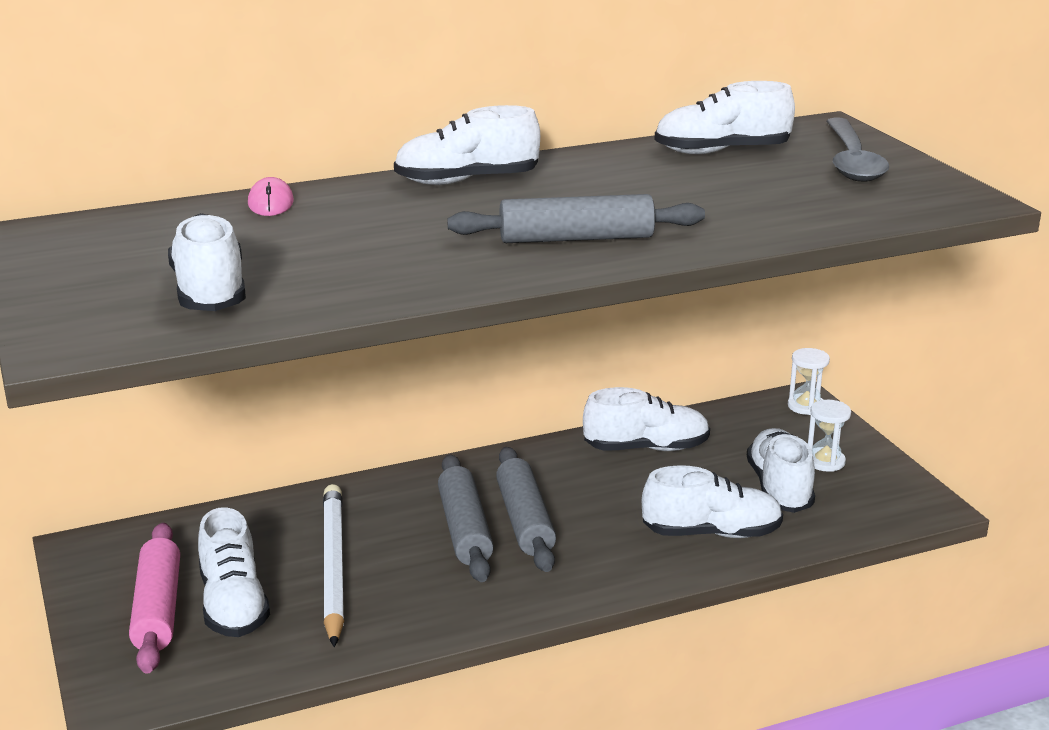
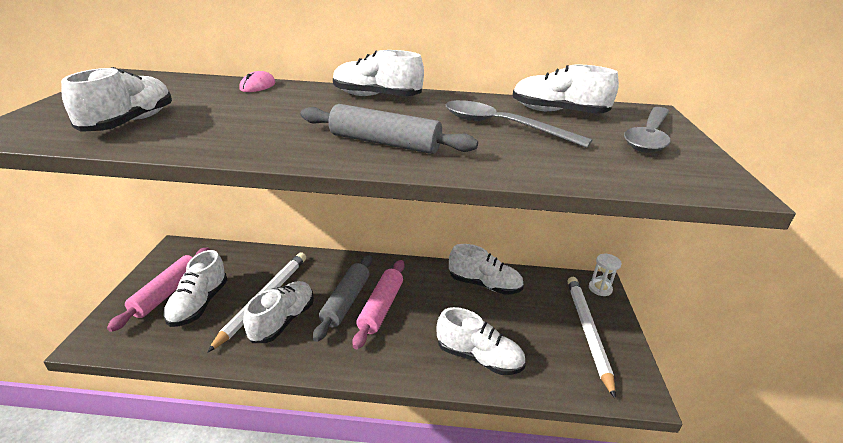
camera: 25 degrees right, 5 degrees up
(525, 521) = (381, 308): grey rolling pin -> pink rolling pin
(680, 186) = (502, 126): none -> grey spoon
(779, 488) = (544, 341): white shoe -> white shoe (282, 321)
(825, 461) = (587, 332): white hourglass -> white pencil

